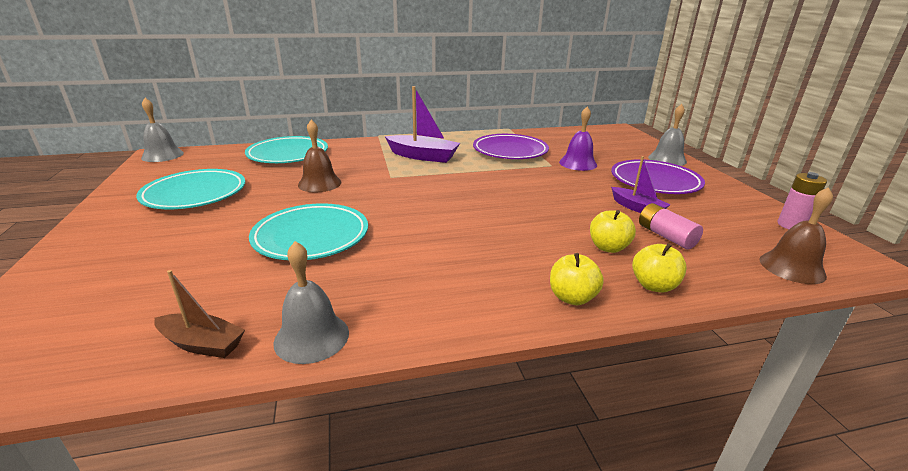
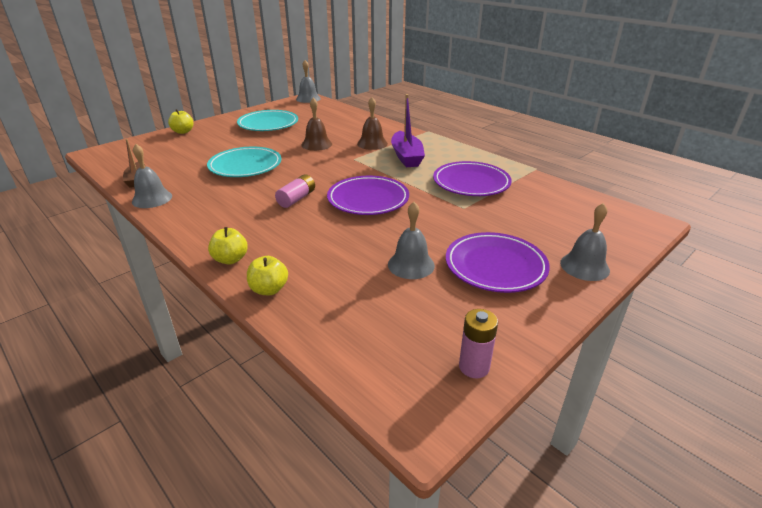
camera: 60 degrees right, 5 degrees up
(288, 154) = (350, 121): turquoise plate -> none
(497, 193) = (368, 199): none -> purple plate
(578, 163) = (487, 218): purple bell -> none
(608, 247) = (316, 262): yellow apple -> yellow apple (183, 132)
(637, 208) = (411, 265): purple boat -> grey bell
(665, 236) = (363, 286): pink battery -> pink battery (296, 199)
(792, 267) = (360, 364): brown bell -> brown bell (372, 143)

